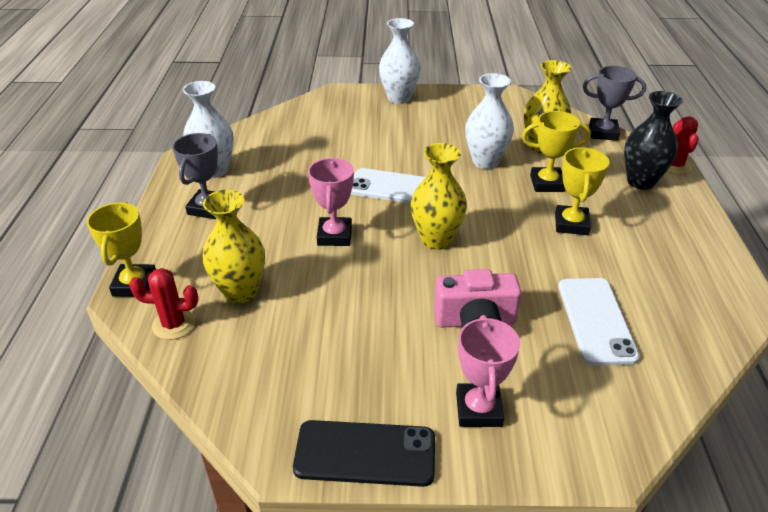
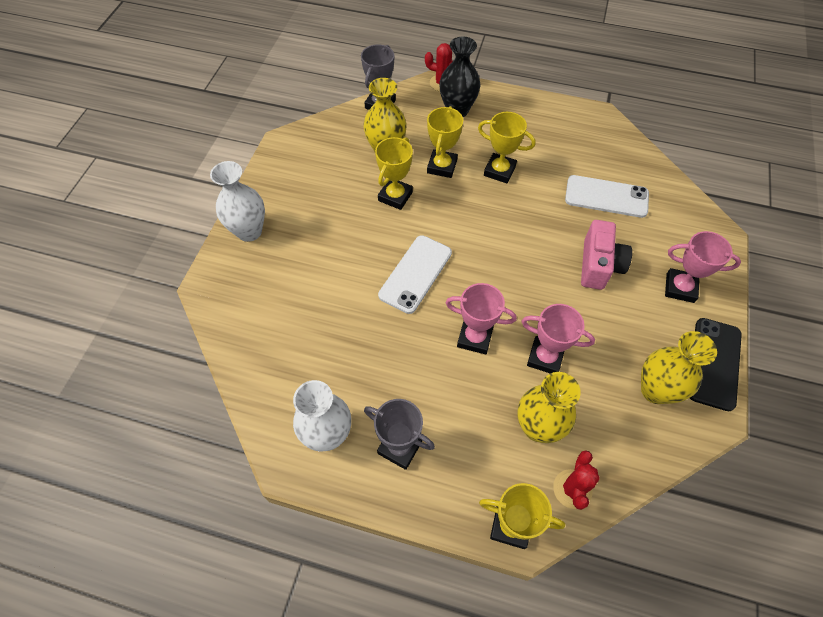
camera: 75 degrees left, 20 degrees up
(326, 288) = (545, 357): none -> pink trophy
(436, 240) = (498, 263): yellow vase -> yellow vase (655, 390)
(485, 161) = (395, 196): white vase -> yellow trophy

